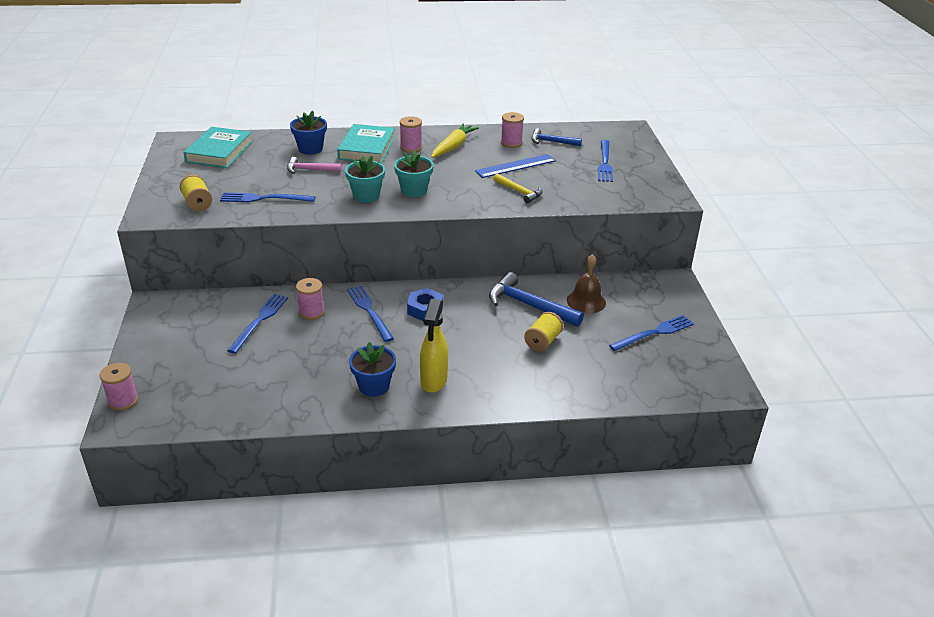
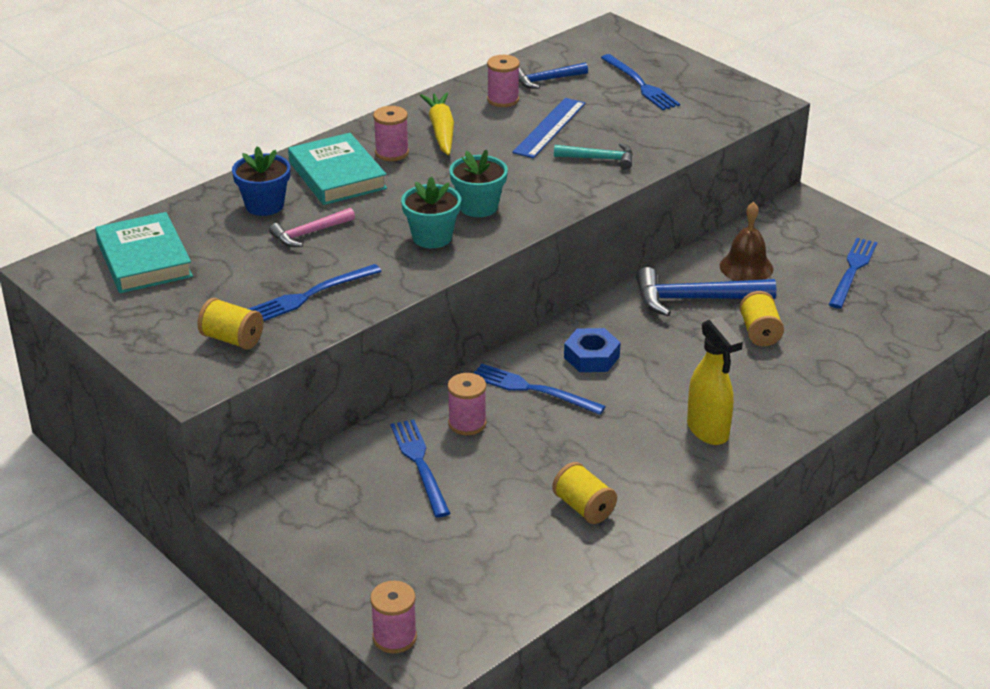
camera: 35 degrees left, 0 degrees up
(306, 386) = (583, 507): none -> yellow spool
(374, 386) = (654, 468): blue flower pot -> none
(519, 192) = (599, 159): yellow hammer -> turquoise hammer

